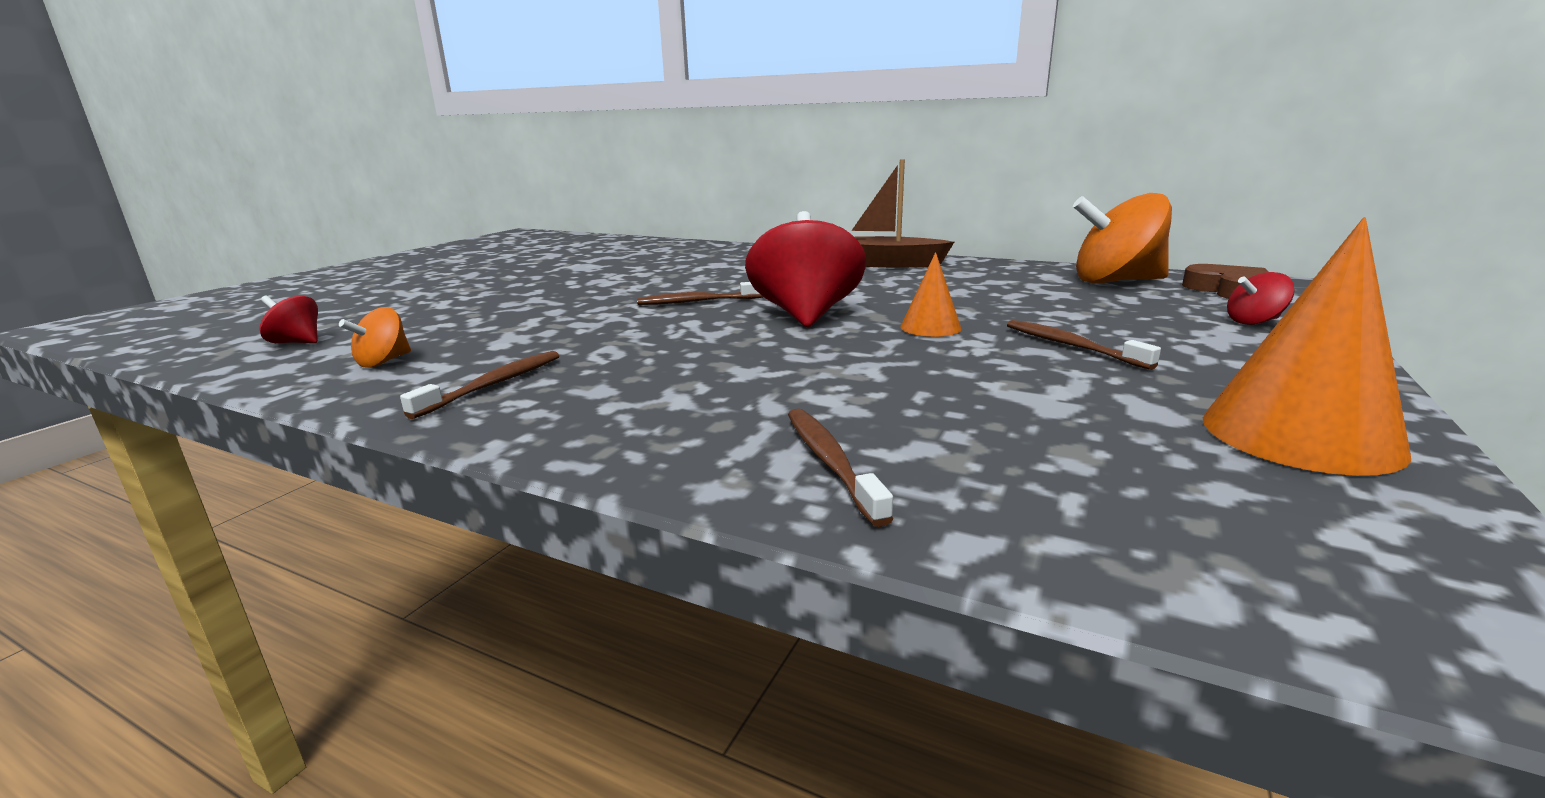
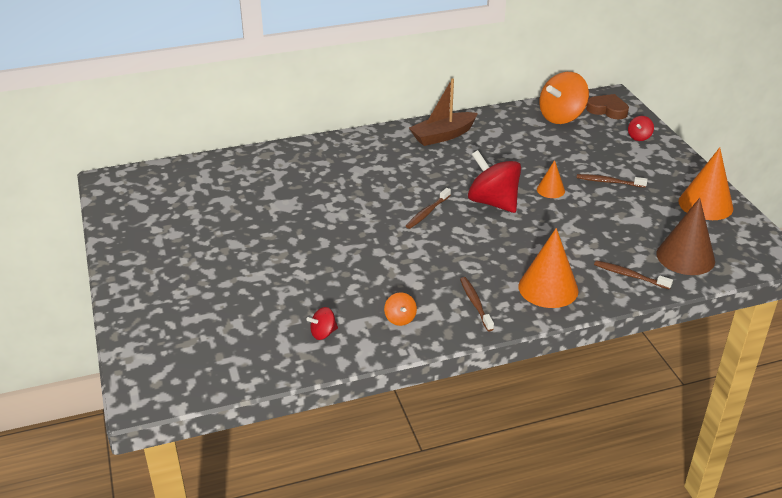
camera: 45 degrees left, 15 degrees up
(634, 413) = (548, 288): none -> orange cone
(1056, 492) = (685, 257): none -> brown cone

